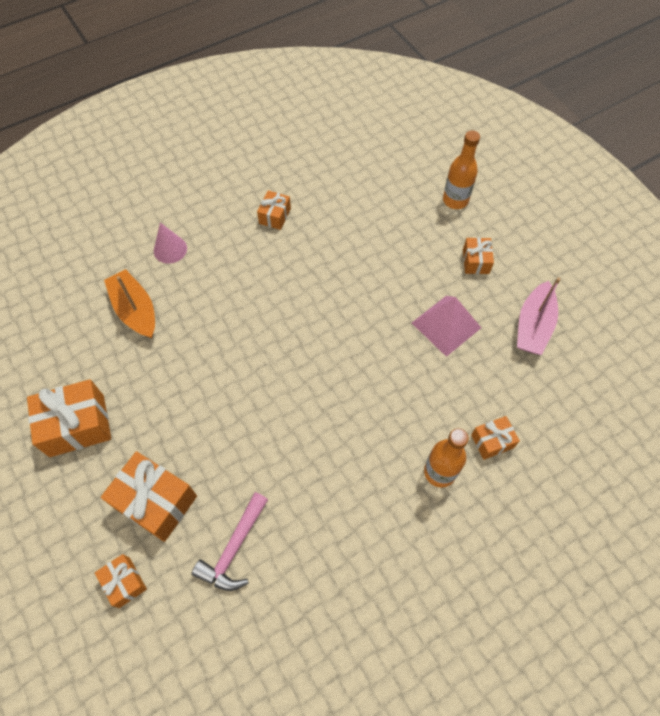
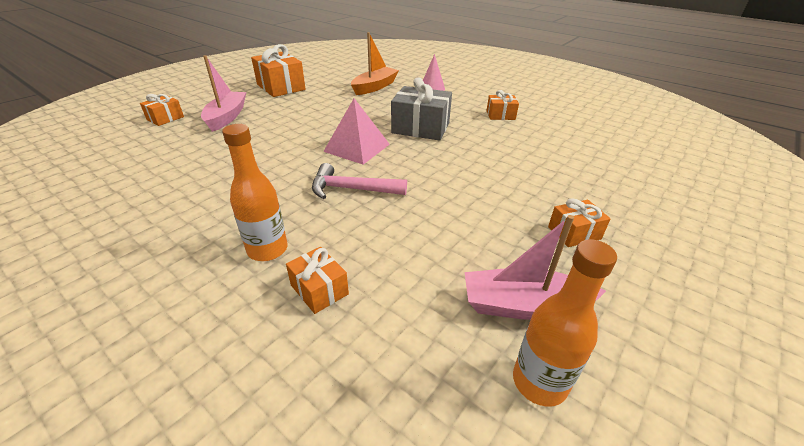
camera: 70 degrees right, 25 degrees down
(155, 501) = (227, 117): orange gift -> pink boat
(234, 548) = (186, 150): pink hammer -> pink hammer (352, 189)
(274, 299) = (420, 128): none -> grey gift
(446, 325) = (464, 224): pink pyramid -> pink pyramid (357, 148)
(455, 200) = (641, 203): orange bottle -> orange bottle (539, 382)

